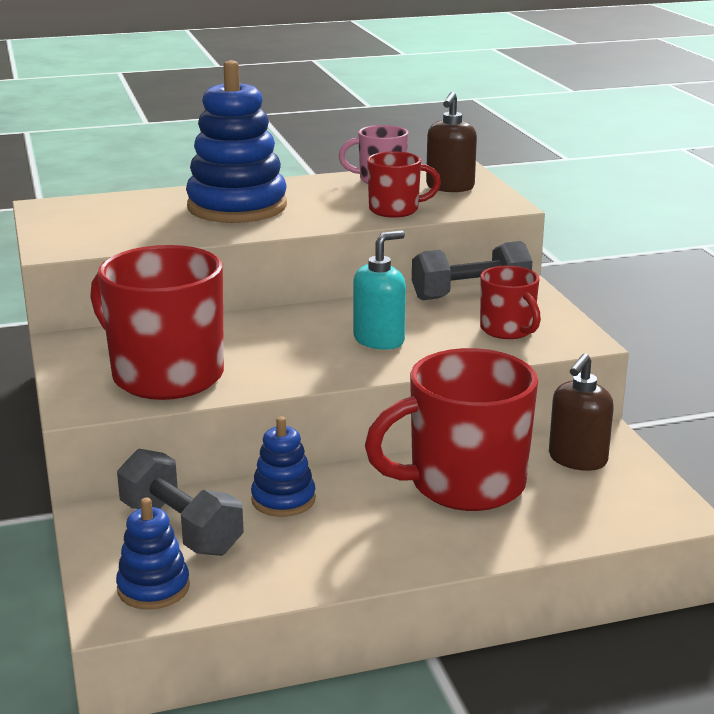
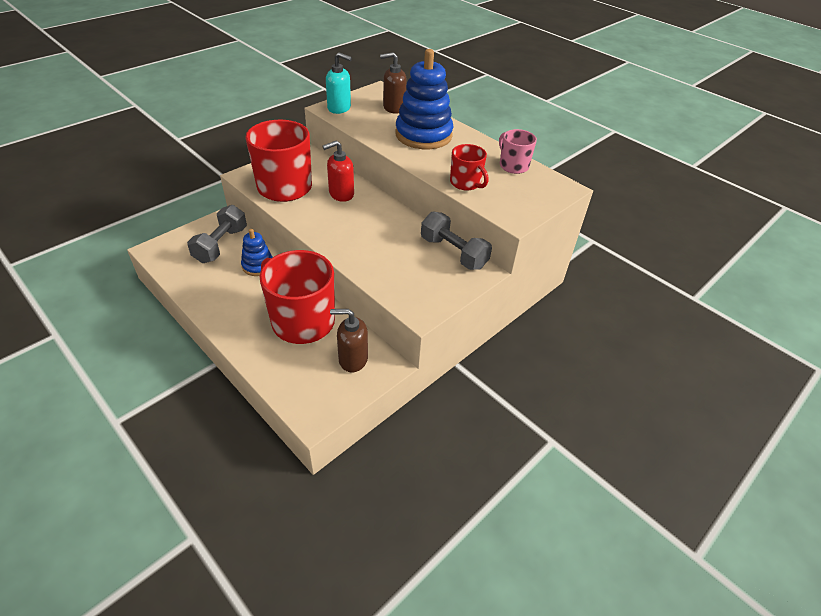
camera: 60 degrees right, 20 degrees up
(153, 588) = (173, 253): blue stacking toy -> none
(243, 336) = (341, 194): none -> red soap dispenser
(379, 340) = (366, 236): turquoise soap dispenser -> turquoise soap dispenser (339, 108)
(450, 187) = (526, 192): brown soap dispenser -> brown soap dispenser (393, 108)
(508, 330) = (413, 279): red mug -> none

